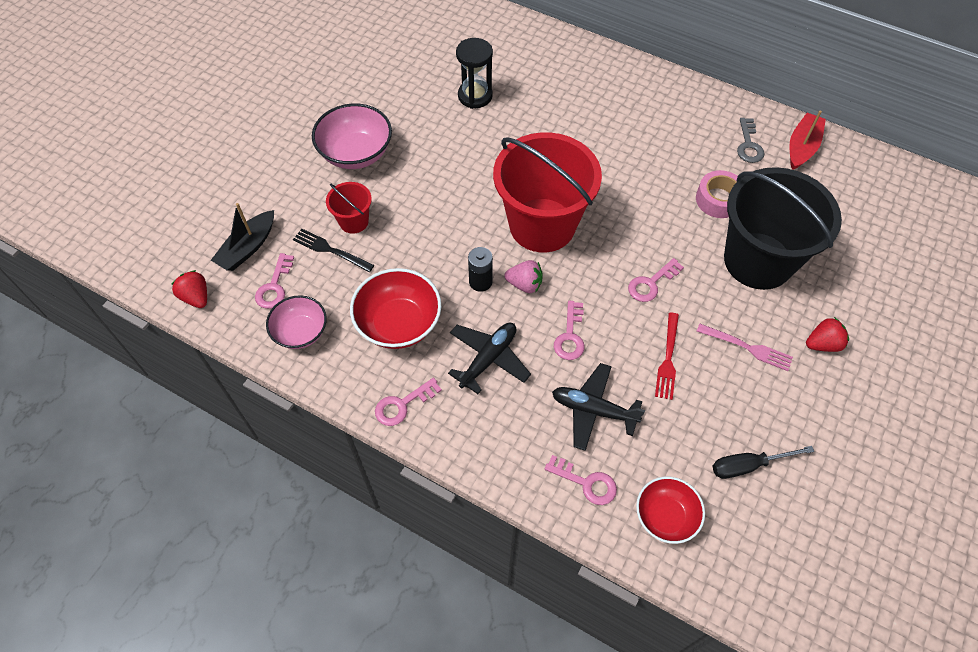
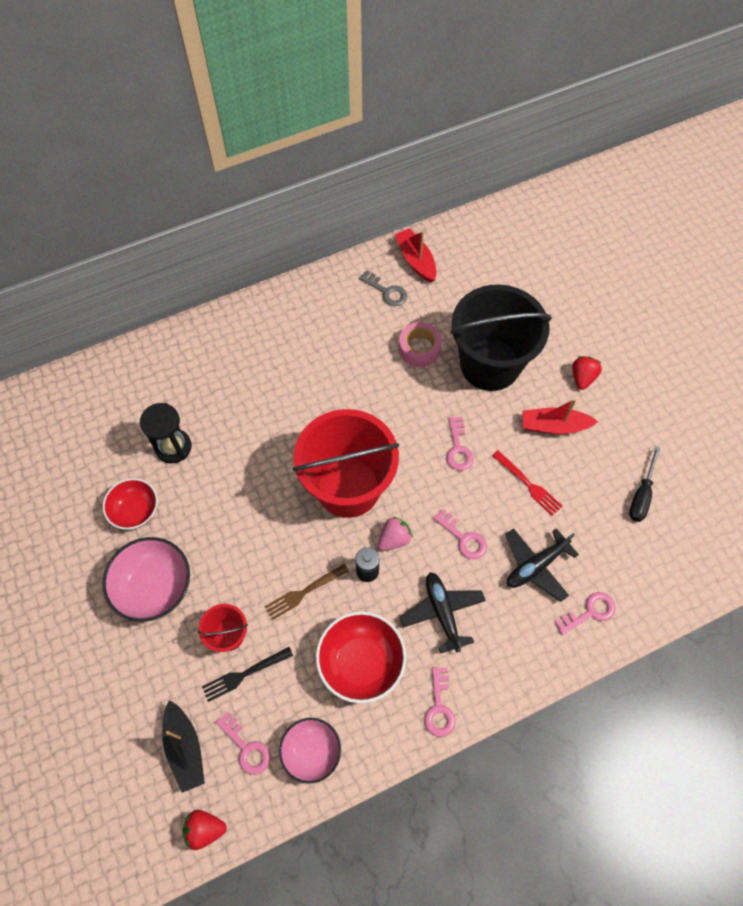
camera: 55 degrees left, 5 degrees up
(427, 249) = (304, 592): none -> brown fork
(665, 516) = (646, 576): red bowl -> red bowl (135, 510)
(747, 347) = (554, 426): pink fork -> red boat

